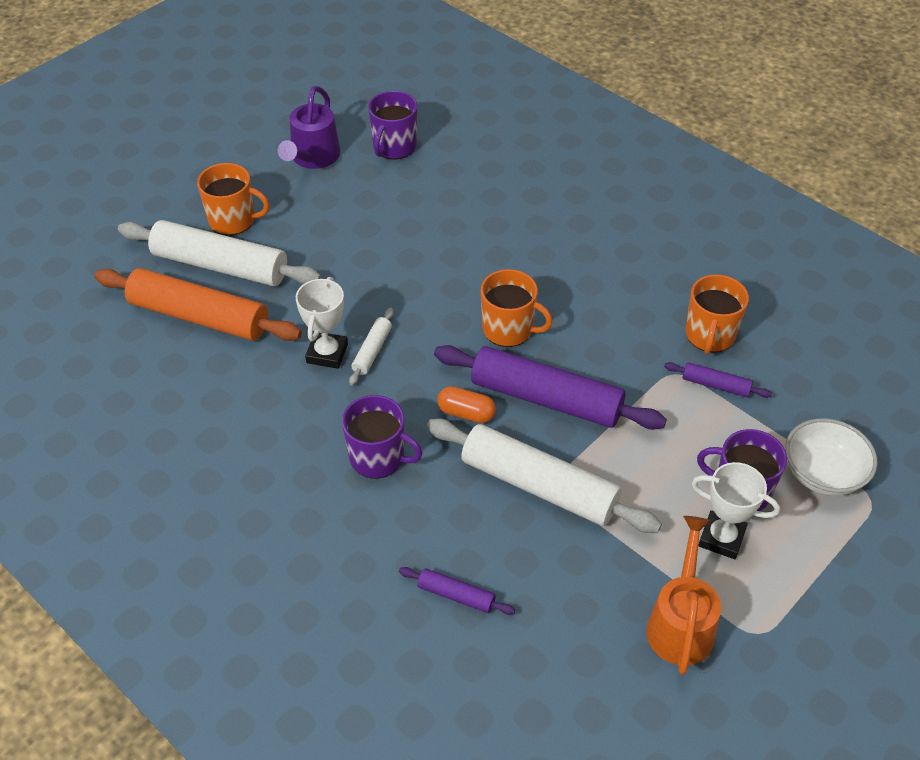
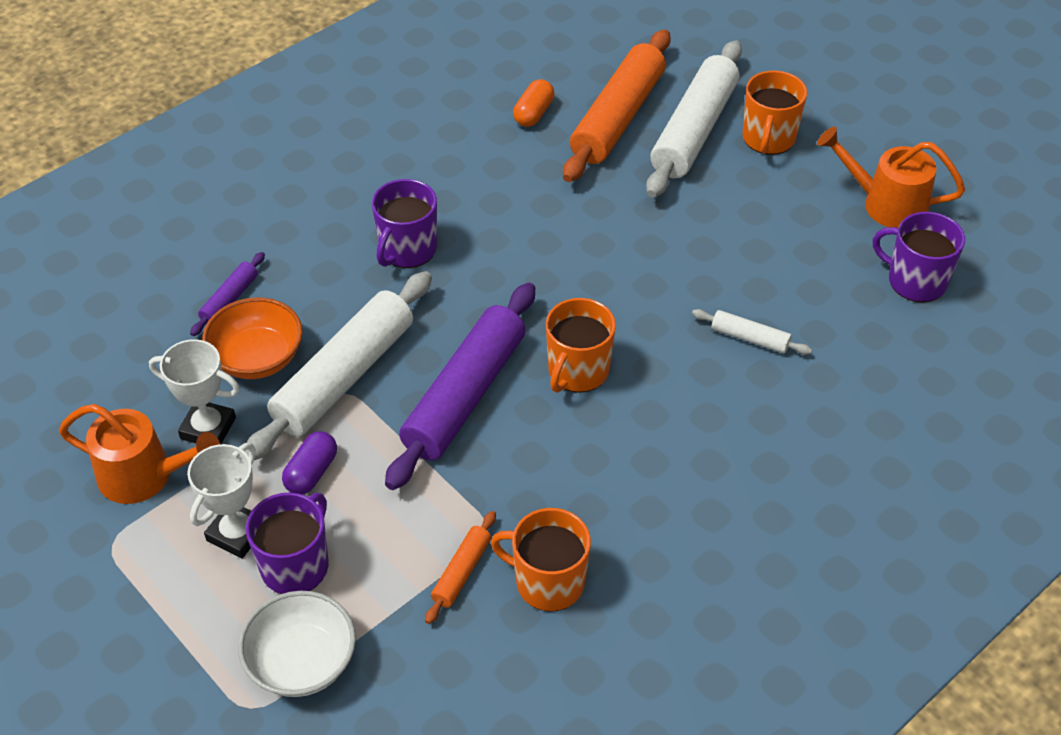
camera: 95 degrees right, 0 degrees up
(312, 158) = (884, 204): purple watering can -> orange watering can
(327, 353) = (555, 213): white trophy -> white trophy (208, 428)
(372, 351) = (555, 249): white rolling pin -> white rolling pin (750, 338)
(466, 413) = (454, 323): orange capsule -> orange capsule (533, 113)
(528, 557) = (257, 358): none -> orange bowl
(647, 494) = (311, 472): none -> purple capsule
(716, 385) = (461, 572): purple rolling pin -> orange rolling pin

